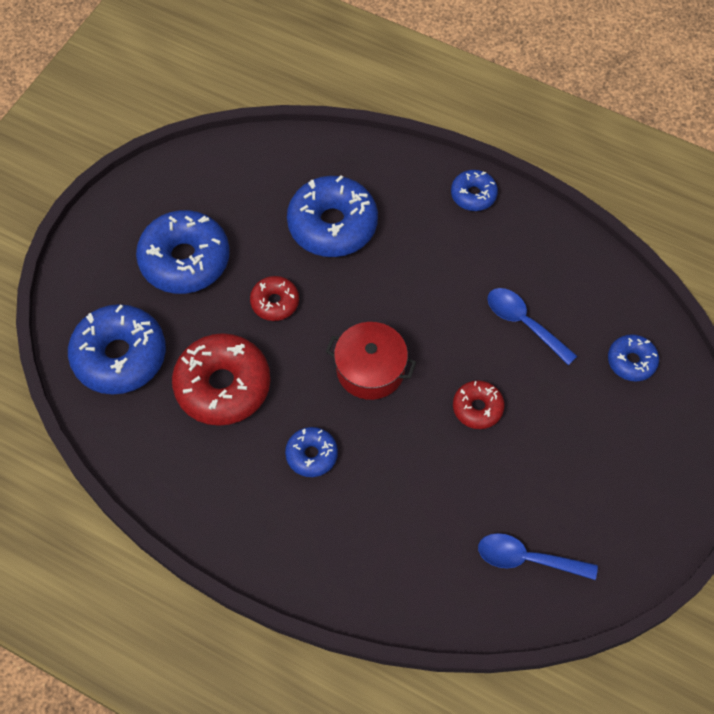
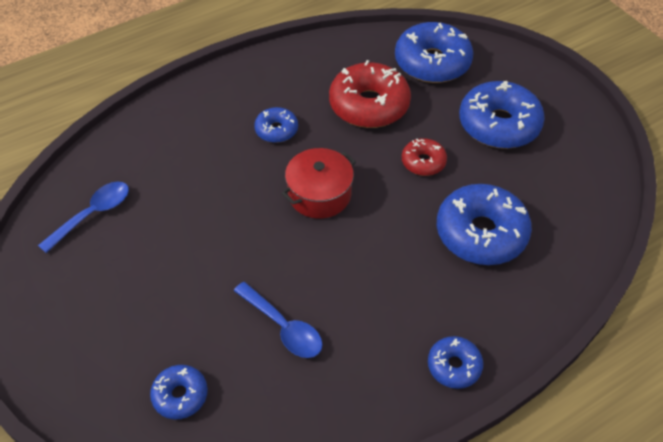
camera: 120 degrees right, 10 degrees down
(477, 408) = (232, 247): red donut -> none
(524, 323) = (283, 327): blue spoon -> blue spoon turned 60 degrees clockwise

